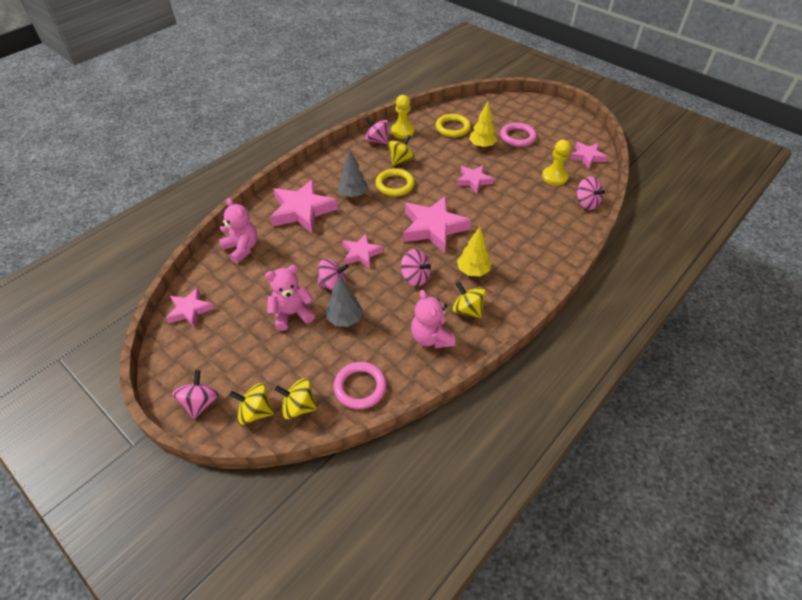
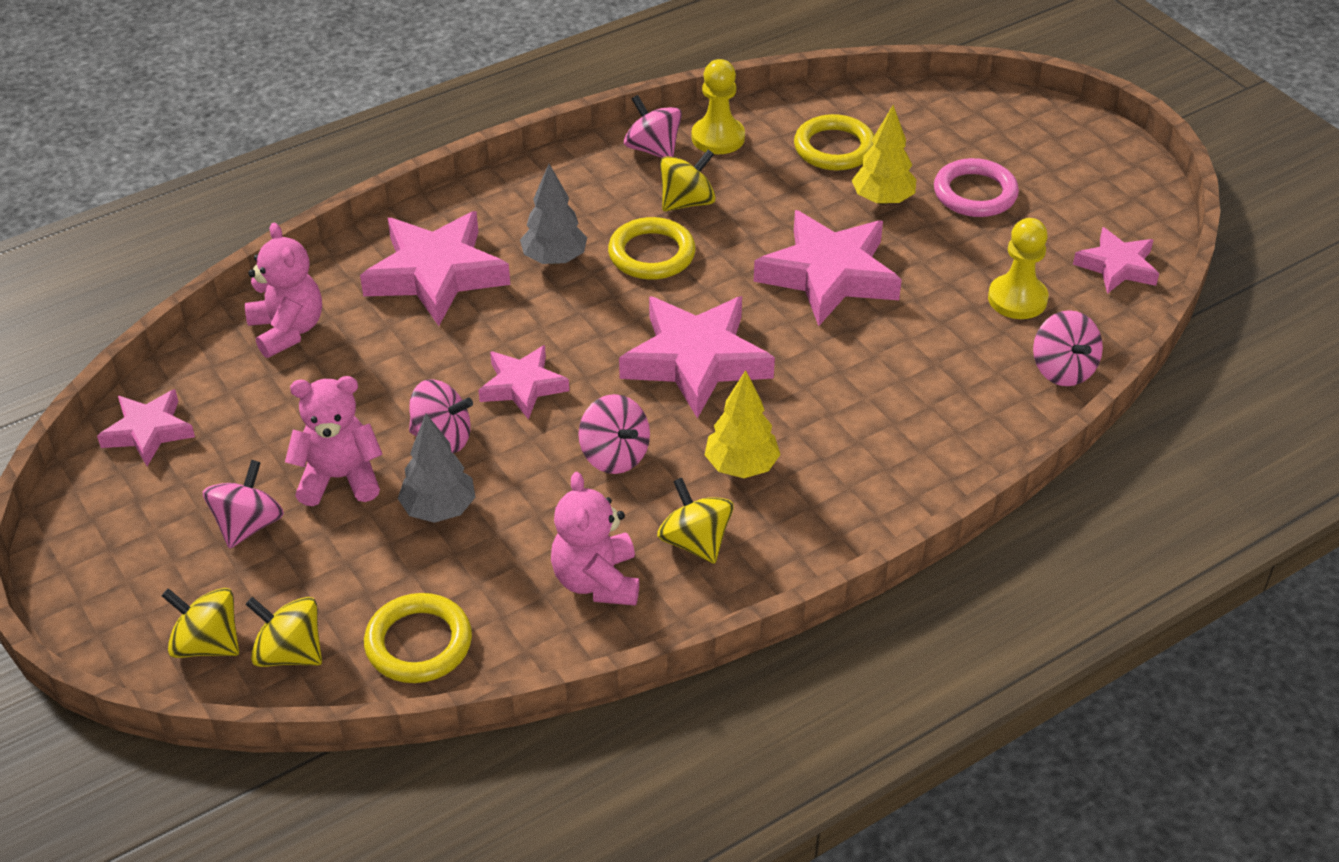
camera: 15 degrees right, 5 degrees down
(200, 403) = (113, 605): pink spinning top -> pink spinning top (248, 525)
(360, 387) = (418, 643): pink ring -> yellow ring
(473, 181) = (829, 275): pink star -> pink star, size x1.72

